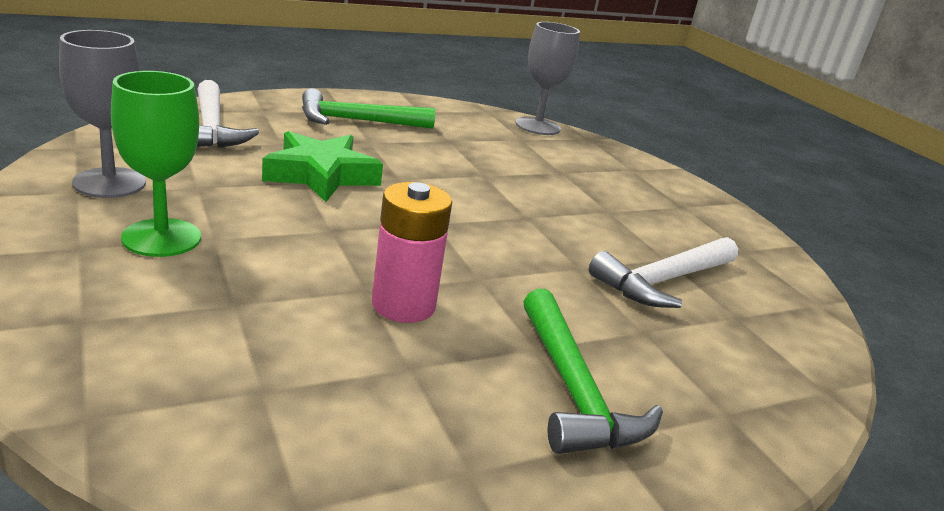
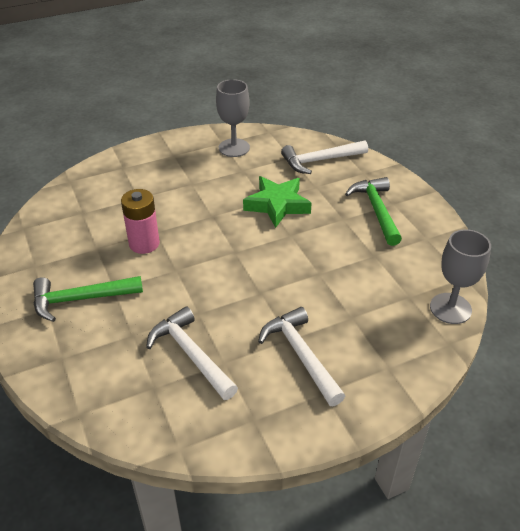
camera: 95 degrees right, 15 degrees up
(161, 238) = (187, 171): green goblet -> none
(633, 208) = (301, 355): none -> white hammer

